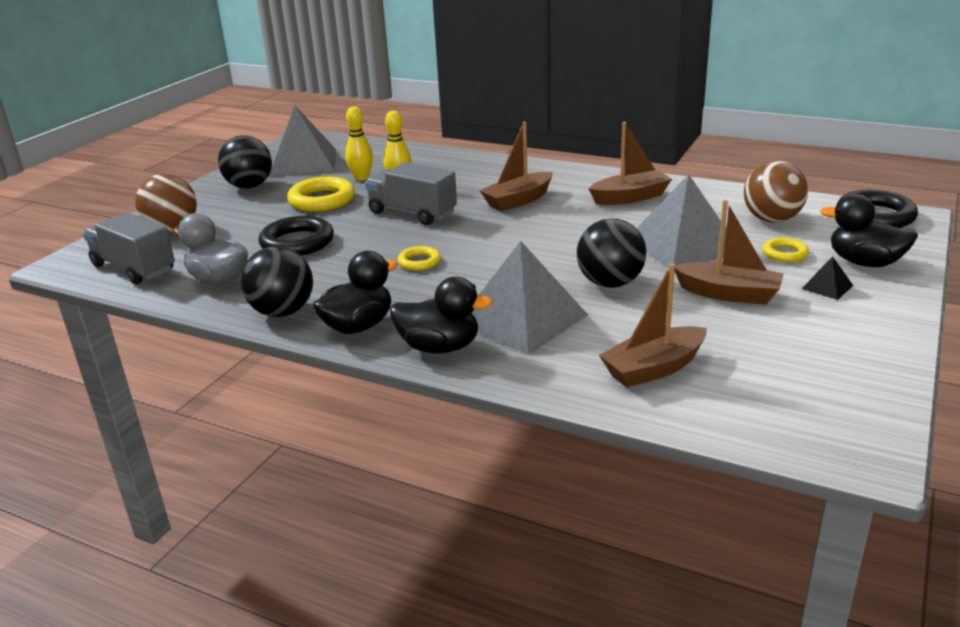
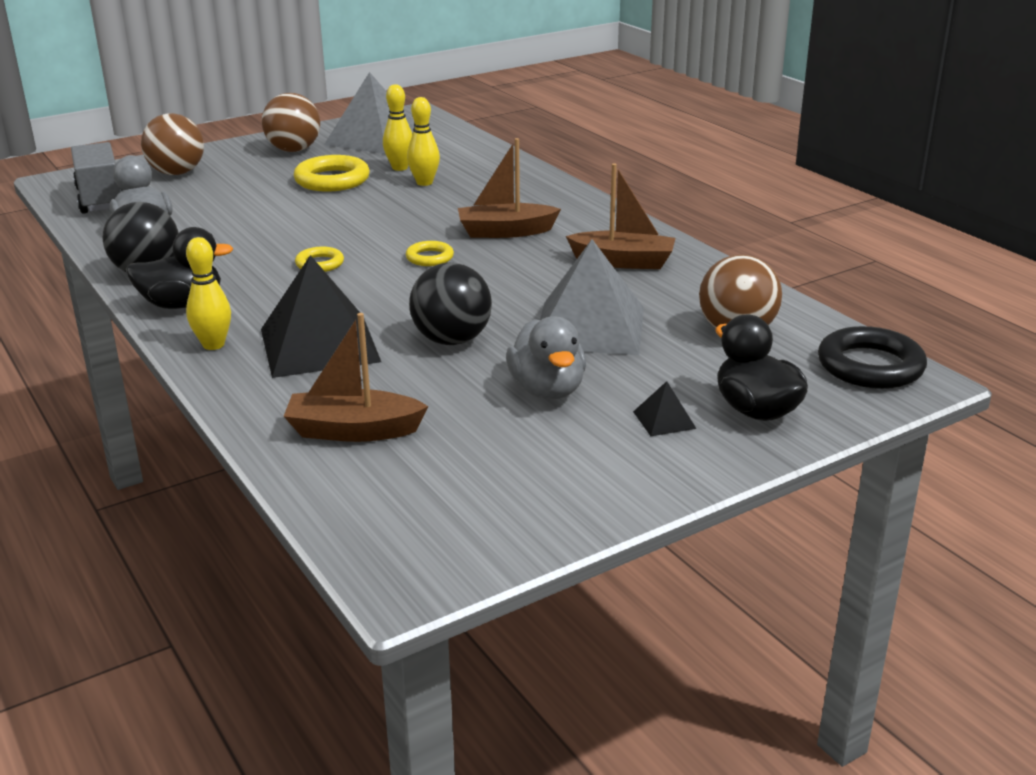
camera: 30 degrees right, 0 degrees up
(249, 186) = (294, 150): black ball -> brown ball
(297, 242) = (251, 214): black ring -> none
(412, 213) = (388, 216): grey truck -> none
(439, 347) = (213, 345): black duck -> yellow bowling pin
(522, 319) = (319, 345): grey pyramid -> black pyramid
(728, 294) = (547, 390): brown boat -> grey duck
(785, 253) = (683, 371): yellow ring -> yellow ring (429, 258)

